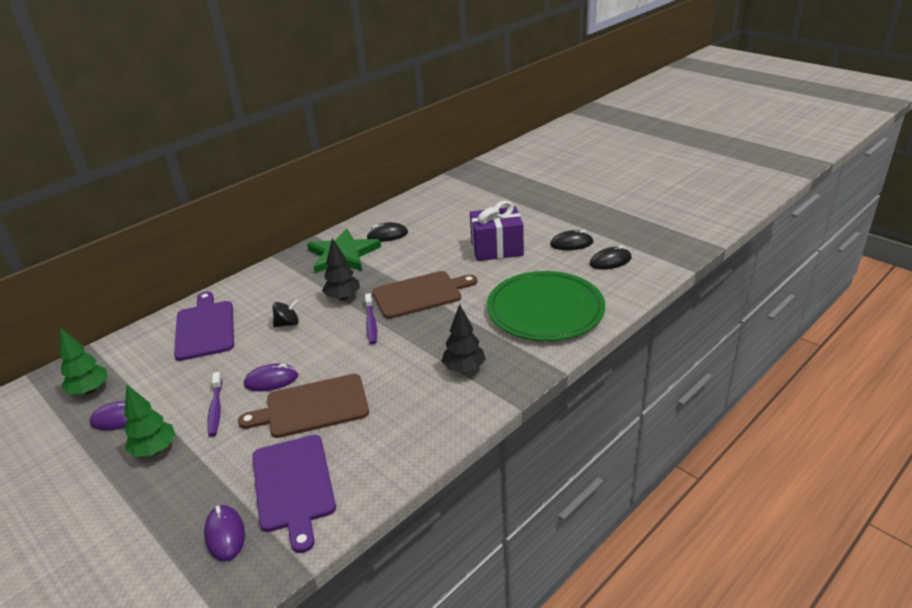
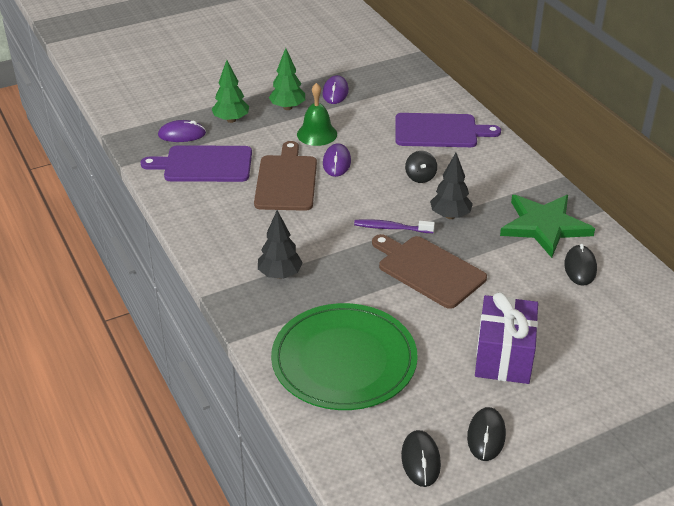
camera: 105 degrees right, 5 degrees up
(90, 390) = (380, 78): green tree -> green tree (231, 120)
(215, 409) = (317, 134): purple toothbrush -> green bell
(420, 294) = (428, 270): brown cutting board -> brown cutting board turned 135 degrees clockwise

